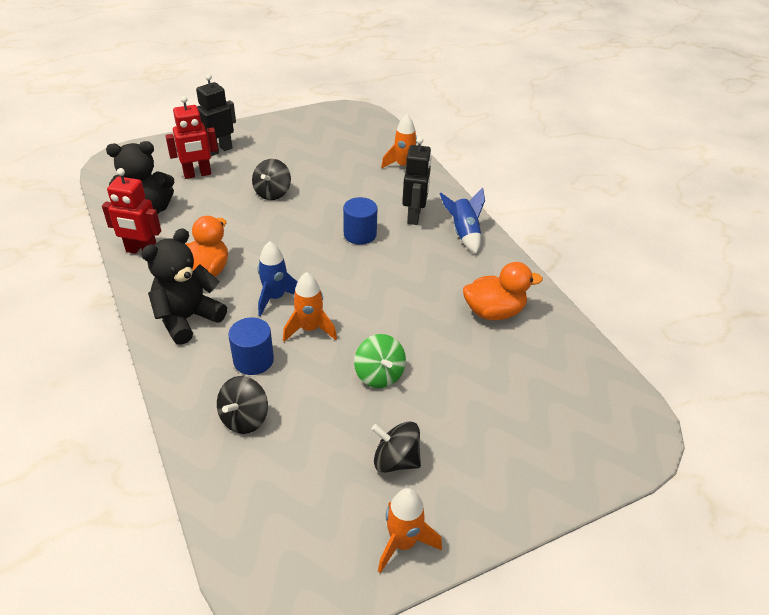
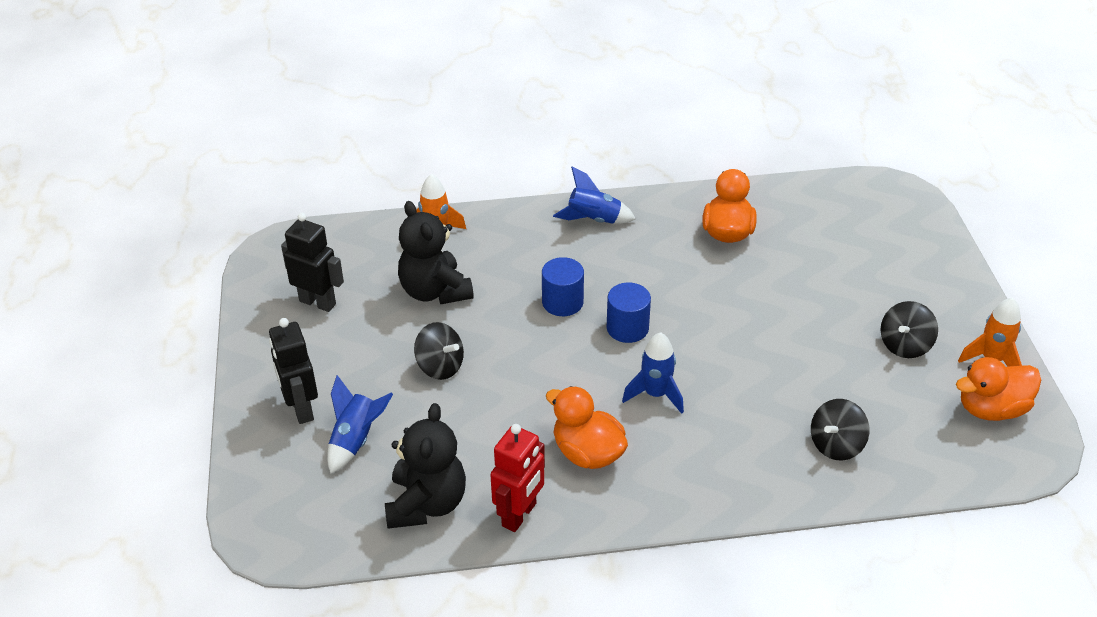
camera: 70 degrees left, 0 degrees up
(187, 318) = (669, 478): black teddy bear -> black teddy bear (435, 291)
(197, 174) = (356, 440): red robot -> blue rocket
(244, 418) = (836, 445): black spinning top -> black spinning top turned 90 degrees clockwise
(253, 360) = (753, 427): blue cylinder -> blue cylinder (627, 328)
(310, 329) = (716, 374): orange rocket -> none
(326, 546) = (991, 409): none -> orange duck
(379, 375) = (796, 334): green spinning top -> none
(414, 216) = (545, 250): black robot -> black robot (318, 302)

